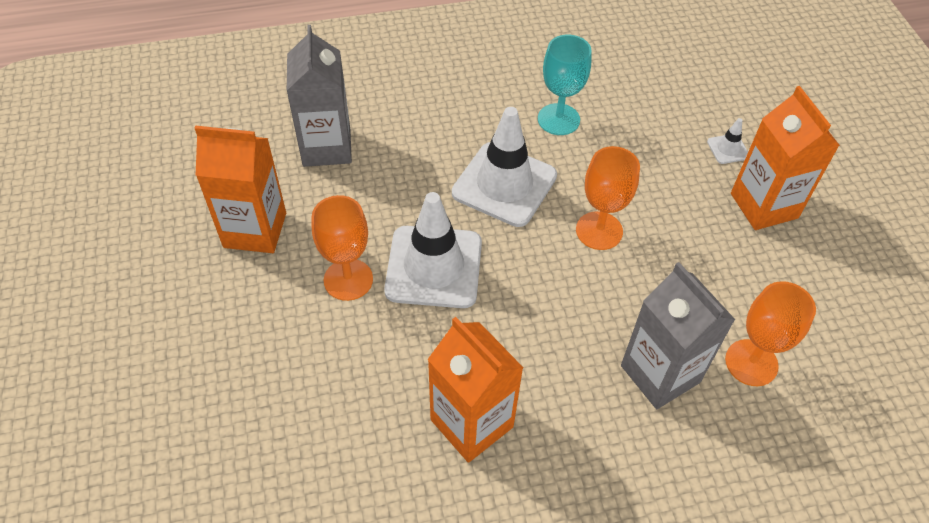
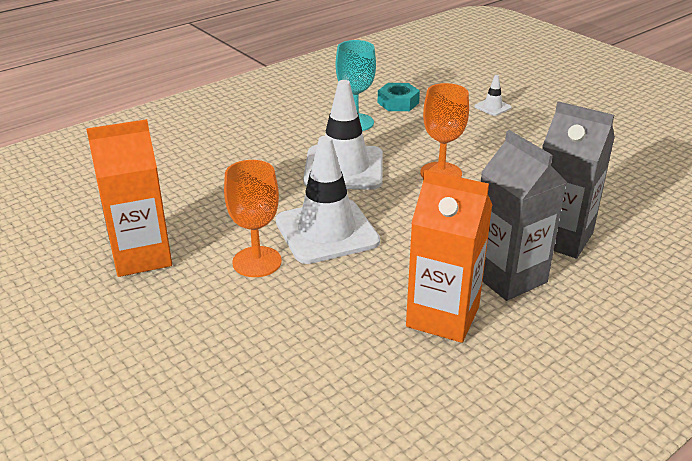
camera: 25 degrees left, 20 degrees down
(327, 147) = (170, 187): grey carton -> grey carton (508, 277)
(625, 104) = (398, 103): none -> turquoise nut
(751, 362) = (616, 211): orange goblet -> none
(764, 206) = (544, 128): orange carton -> none

